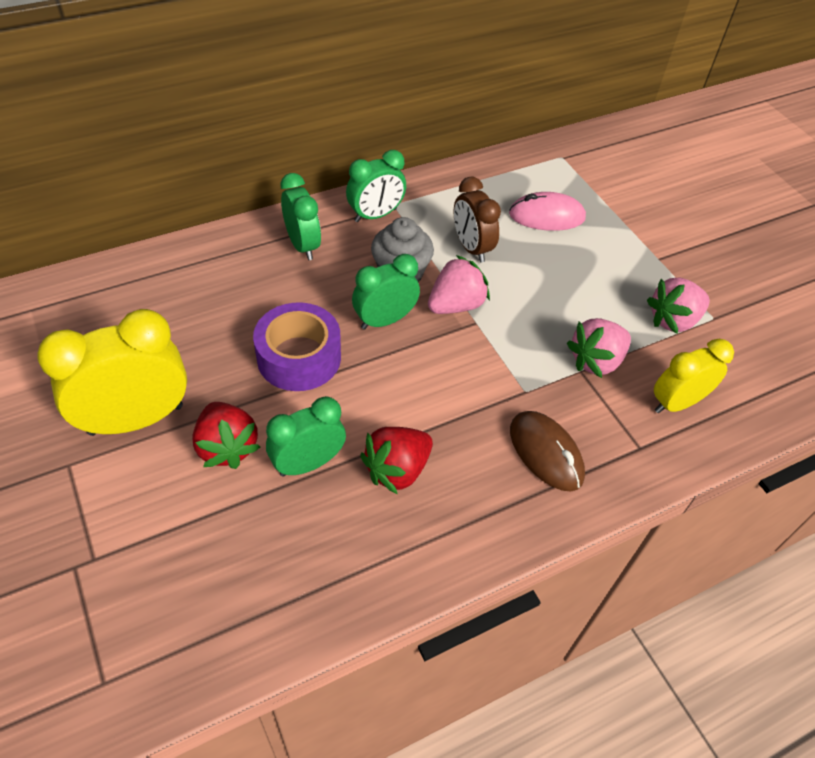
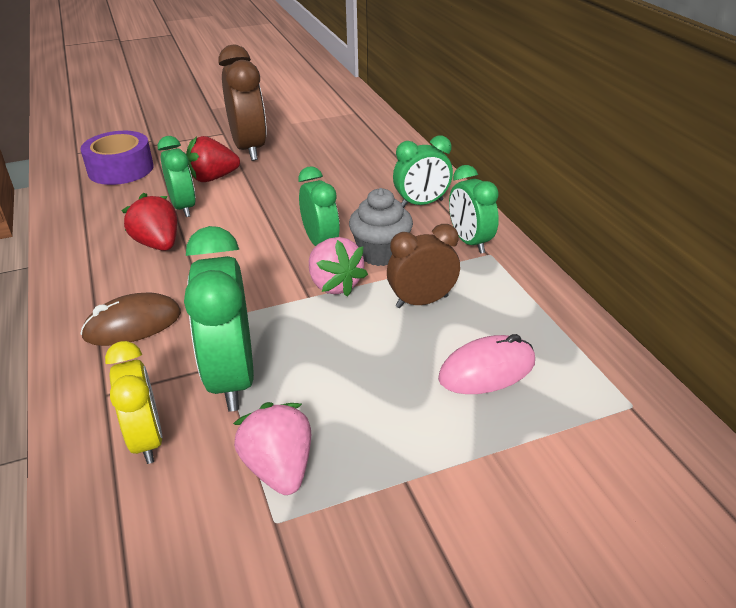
camera: 100 degrees right, 15 degrees down
(136, 419) = (249, 149): yellow clock -> brown clock
(299, 357) = (287, 203): purple tape -> purple tape (121, 169)
(546, 216) = (487, 370): pink mouse -> pink mouse turned 60 degrees clockwise
(596, 361) = (232, 378): pink strawberry -> green clock

